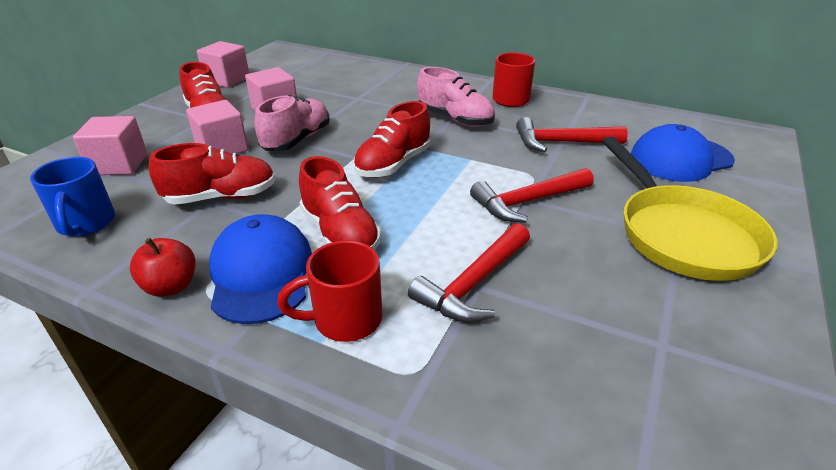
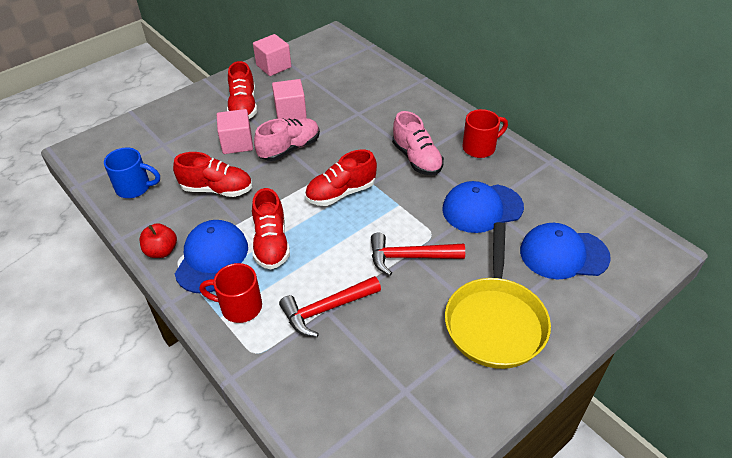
camera: 25 degrees right, 10 degrees up
(86, 224) = (134, 188): blue mug -> blue mug turned 90 degrees counterclockwise
(119, 164) = (169, 140): pink cube -> none
(562, 142) = (482, 208): red hammer -> blue cap

